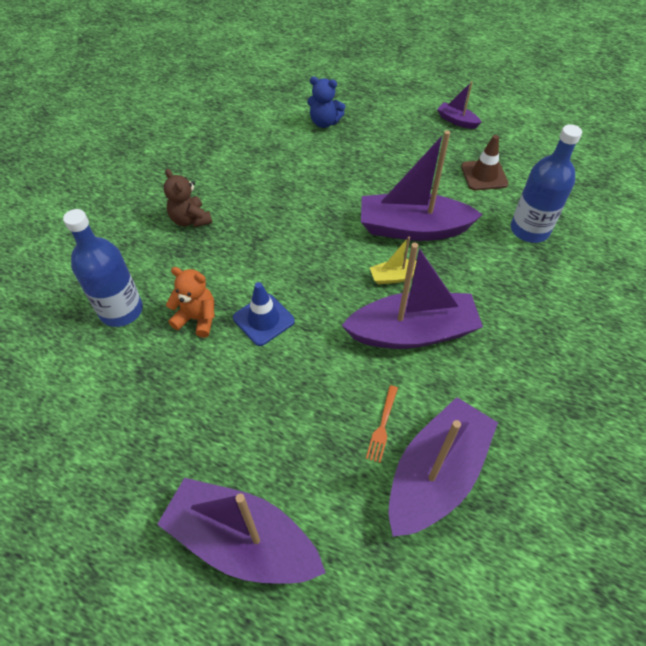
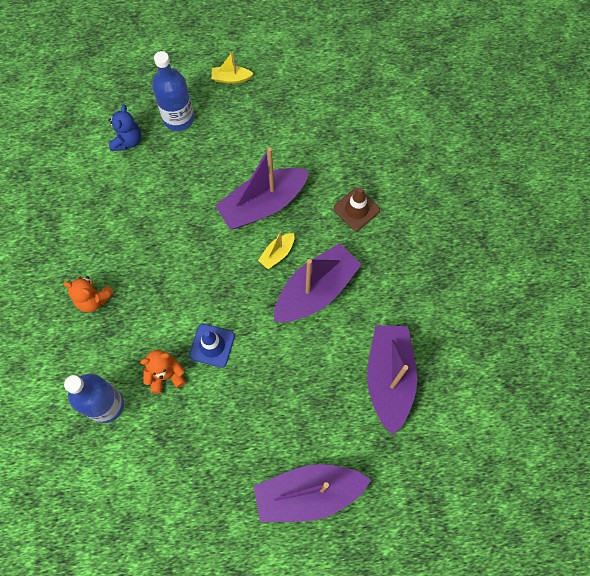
camera: 35 degrees left, 15 degrees up
(190, 220) = (94, 299): brown teddy bear -> orange teddy bear
(324, 122) = (127, 141): blue teddy bear -> blue teddy bear turned 60 degrees counterclockwise
(382, 426) = (339, 369): orange fork -> none
(457, 121) = (231, 78): purple boat -> yellow boat
(484, 175) = (283, 123): brown traffic cone -> brown traffic cone (356, 209)
(529, 230) = (342, 156): blue bottle -> blue bottle (178, 118)

